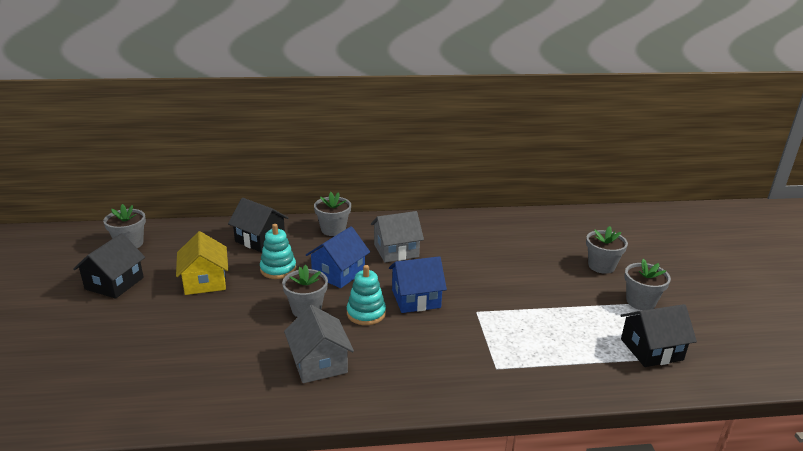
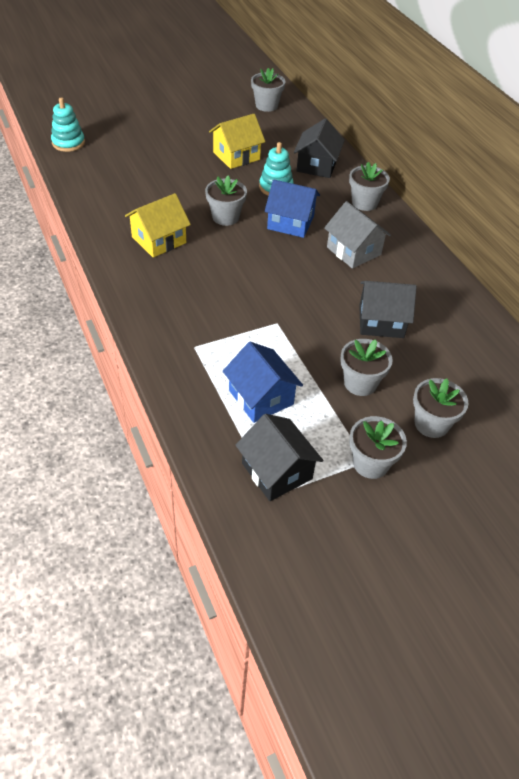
camera: 70 degrees right, 20 degrees up
(114, 283) = (210, 117): black house -> black house (381, 321)
(319, 363) = (159, 240): grey house -> yellow house
(366, 313) = (237, 252): turquoise stacking toy -> turquoise stacking toy (68, 143)
(416, 299) = (276, 278): blue house -> blue house (261, 397)
(557, 286) = (360, 383): none -> grey flower pot

